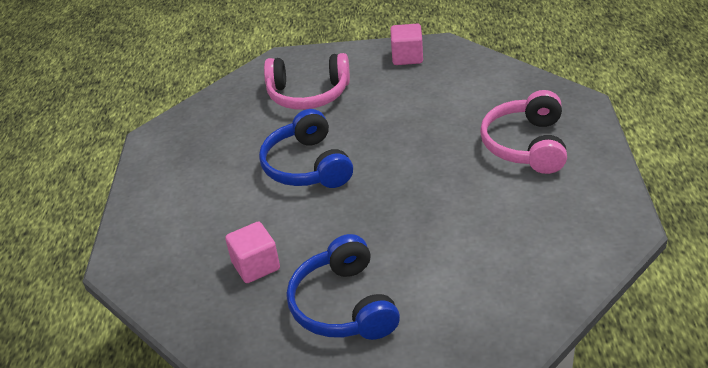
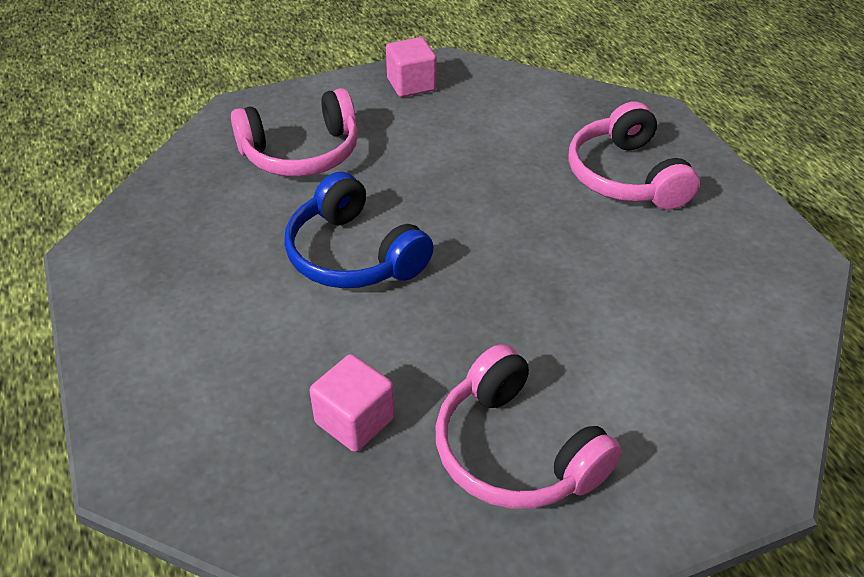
camera: 25 degrees left, 5 degrees up
(344, 305) = (515, 451): blue headphones -> pink headphones

